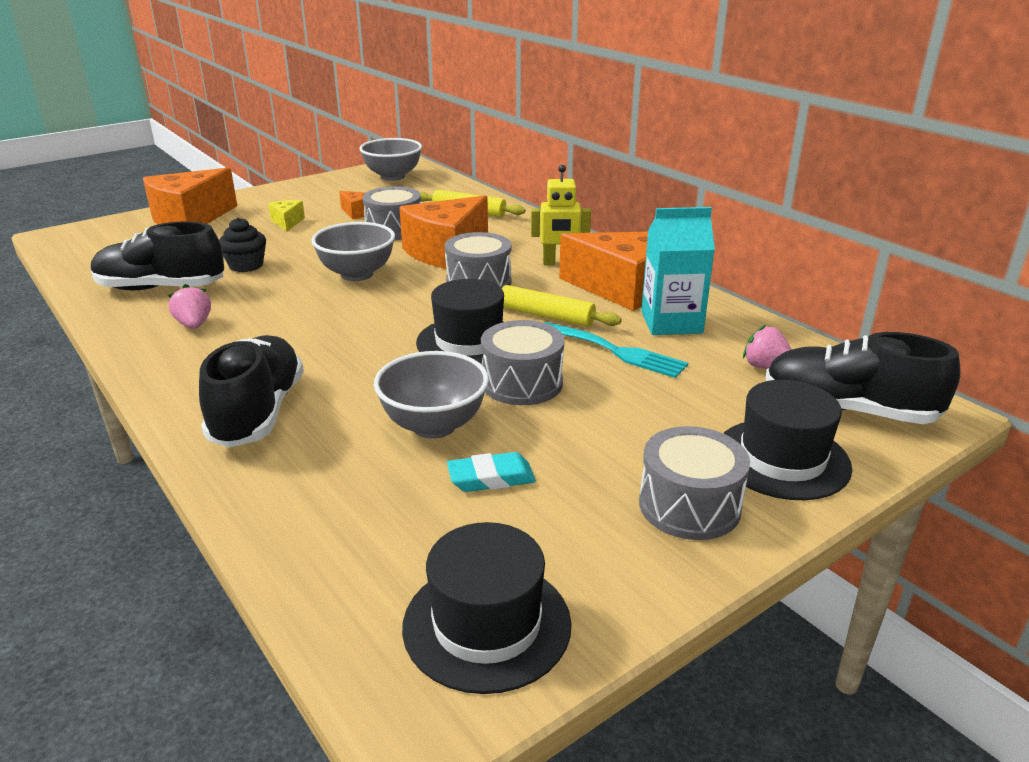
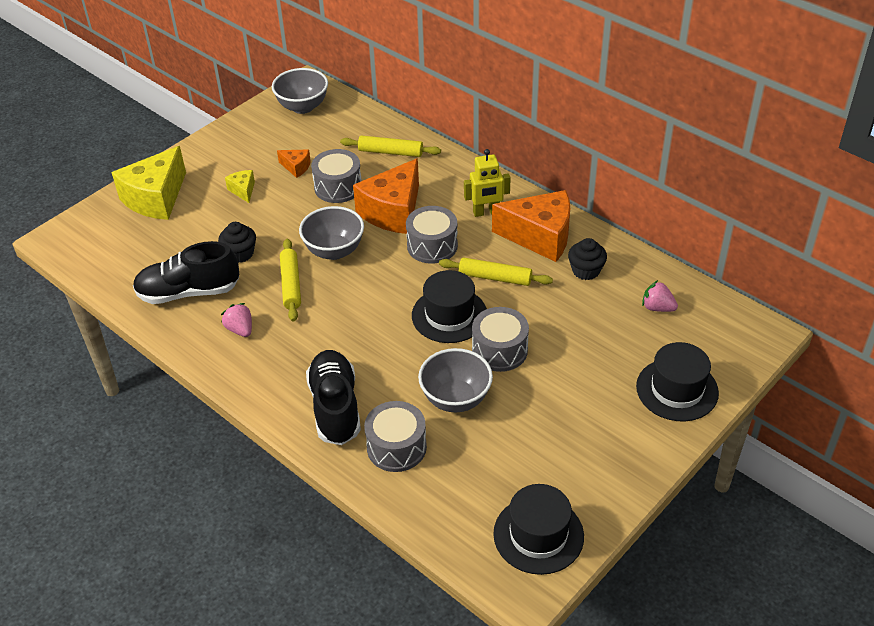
camera: 10 degrees left, 15 degrees up
(190, 219) = (156, 198): orange cheese -> yellow cheese
(286, 295) = (291, 284): none -> yellow rolling pin
(491, 478) = (507, 436): turquoise eraser -> none
(616, 351) = (554, 308): turquoise fork -> none
(671, 322) = (586, 270): turquoise carton -> black cupcake
(689, 506) = (628, 436): grey drum -> grey drum (396, 447)
(848, 410) = (713, 340): black shoe -> none

